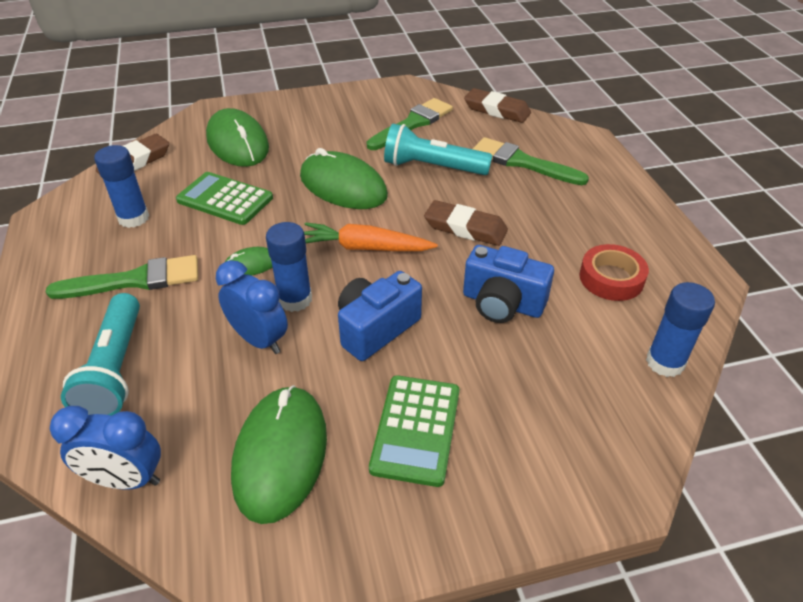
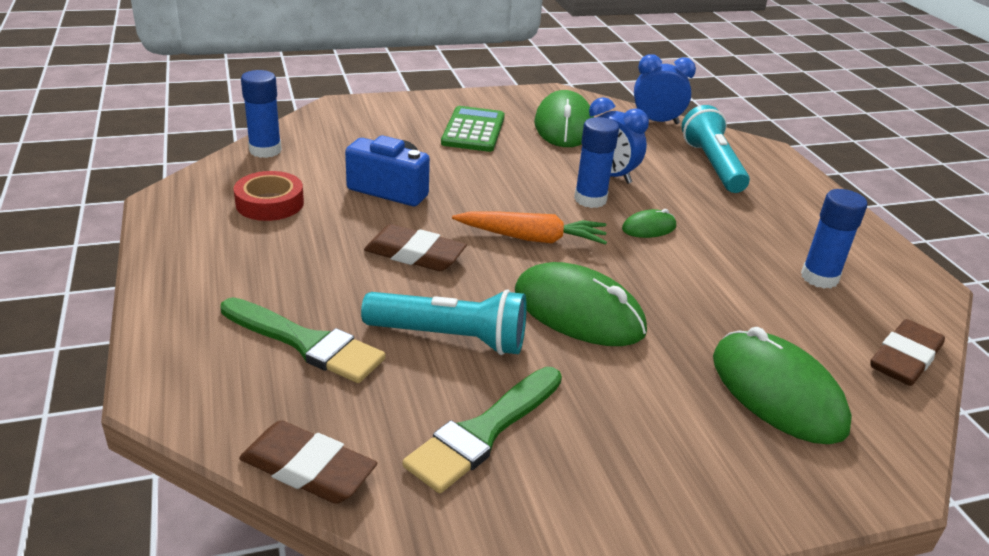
camera: 175 degrees right, 10 degrees down
(135, 280) = (755, 219): green brush -> none
(225, 199) = (727, 297): green calculator -> none
(376, 328) = (509, 178): blue camera -> none

